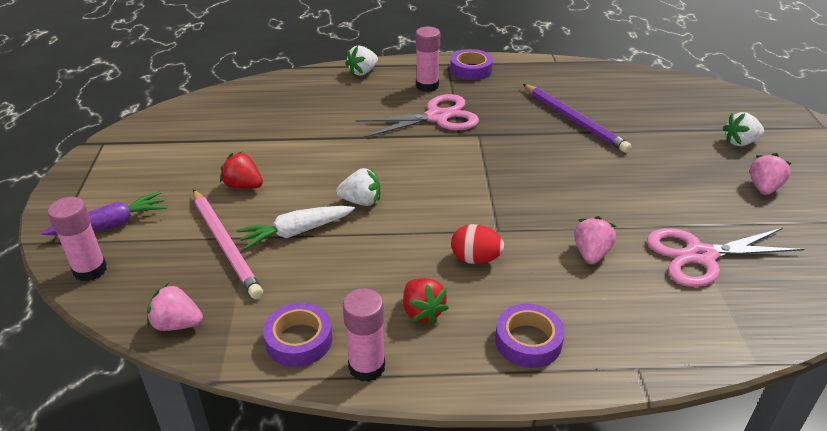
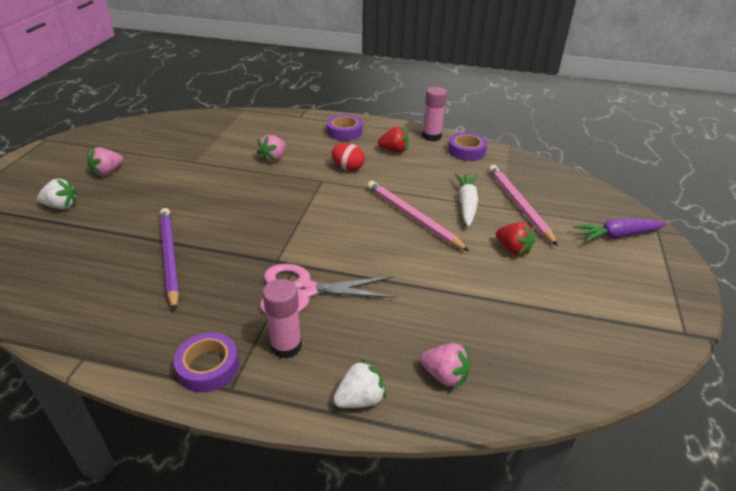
camera: 165 degrees left, 0 degrees up
(90, 270) = (613, 206): pink glue stick -> none
(177, 324) = (539, 168): pink strawberry -> pink strawberry (444, 375)
(296, 232) = (466, 204): white carrot -> white carrot turned 75 degrees counterclockwise
(361, 201) = (412, 217): white strawberry -> pink pencil
(422, 311) = (394, 150): red strawberry -> red strawberry turned 105 degrees clockwise
(700, 256) = (210, 146): pink scissors -> none

